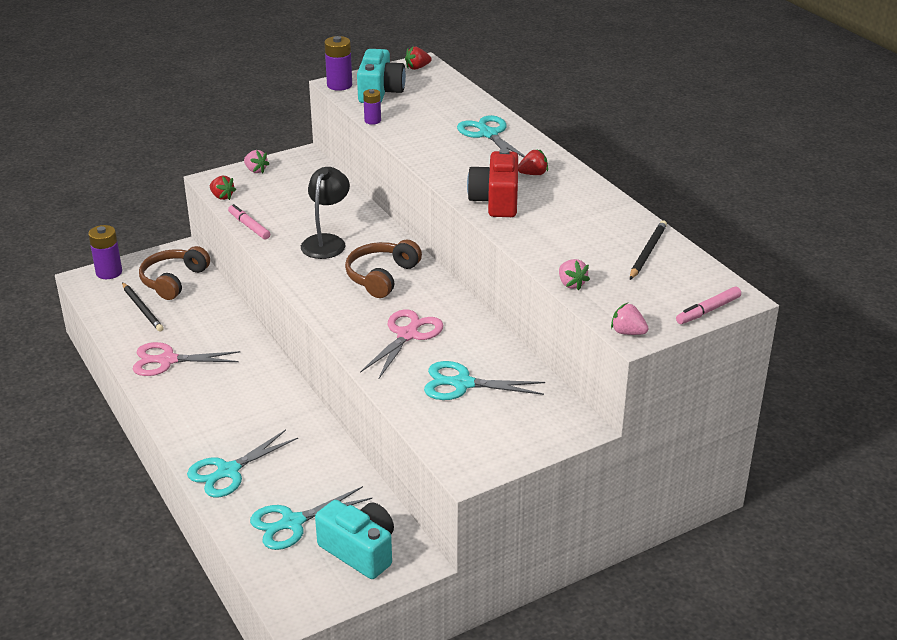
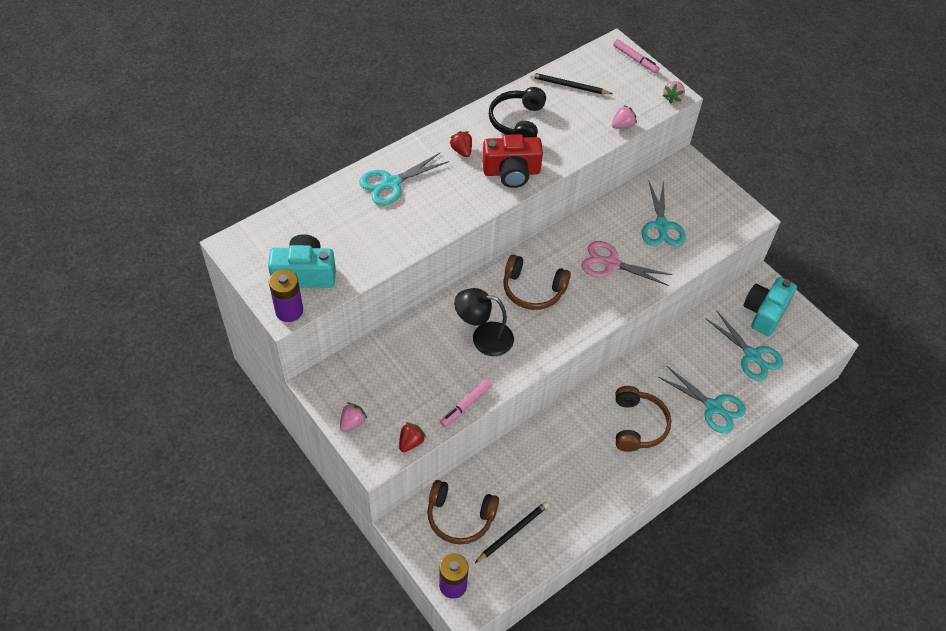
camera: 100 degrees left, 20 degrees up
(167, 360) = (588, 487): pink scissors -> none
(227, 405) = (637, 425): none -> brown headphones
(372, 121) = (371, 272): purple battery -> none
(417, 68) = (243, 248): red strawberry -> none
(579, 211) = (517, 122): none -> black headphones

